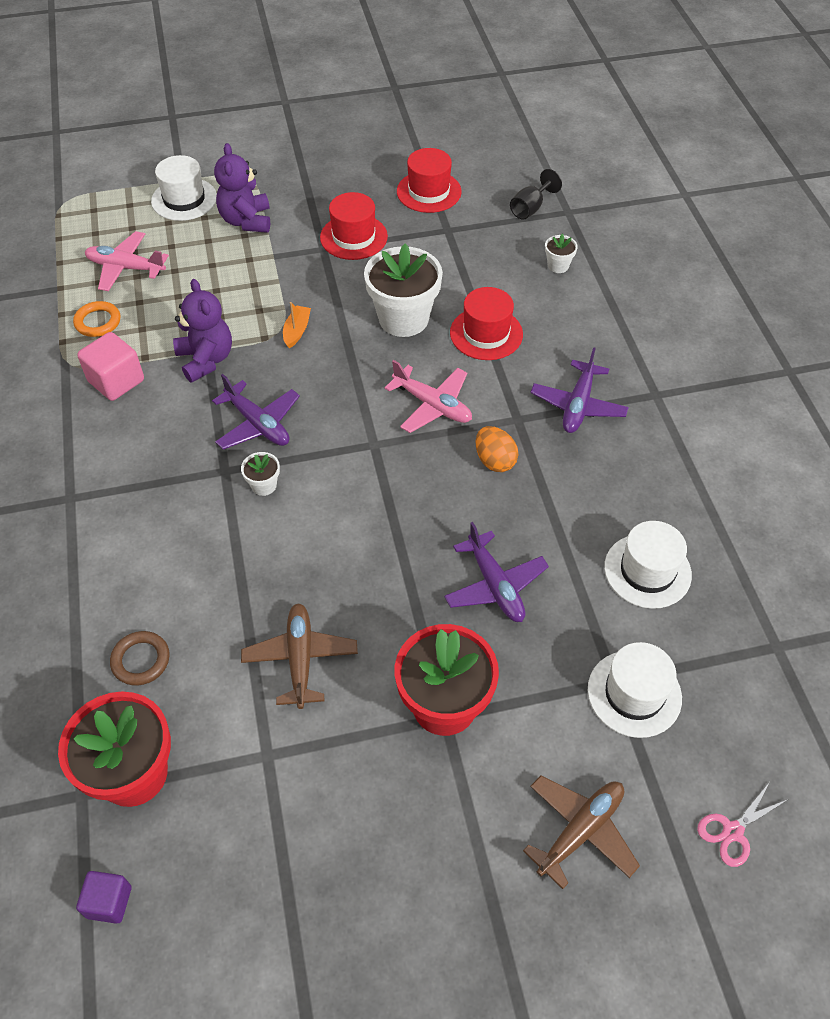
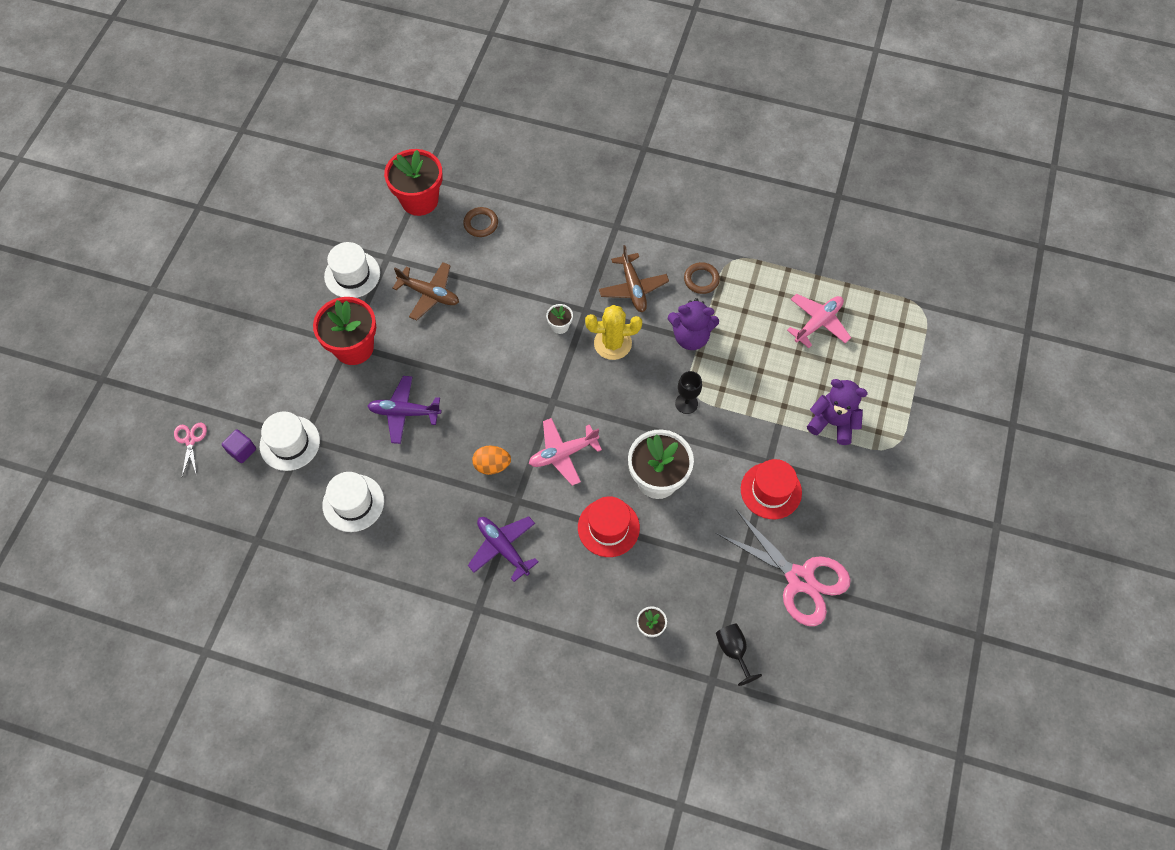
camera: 120 degrees right, 10 degrees up
(98, 322) = (767, 287): orange ring -> none
(109, 902) = (365, 172): purple cube -> purple cube (242, 450)
(116, 381) = (701, 280): pink cube -> brown ring
(184, 199) = (884, 390): white hat -> white hat (352, 274)
(258, 424) = (612, 343): purple plane -> yellow cactus
(297, 331) = (686, 403): orange boat -> black goblet
(429, 191) = (800, 579): red hat -> pink scissors
(580, 831) = (246, 371): brown plane -> brown plane (633, 288)

